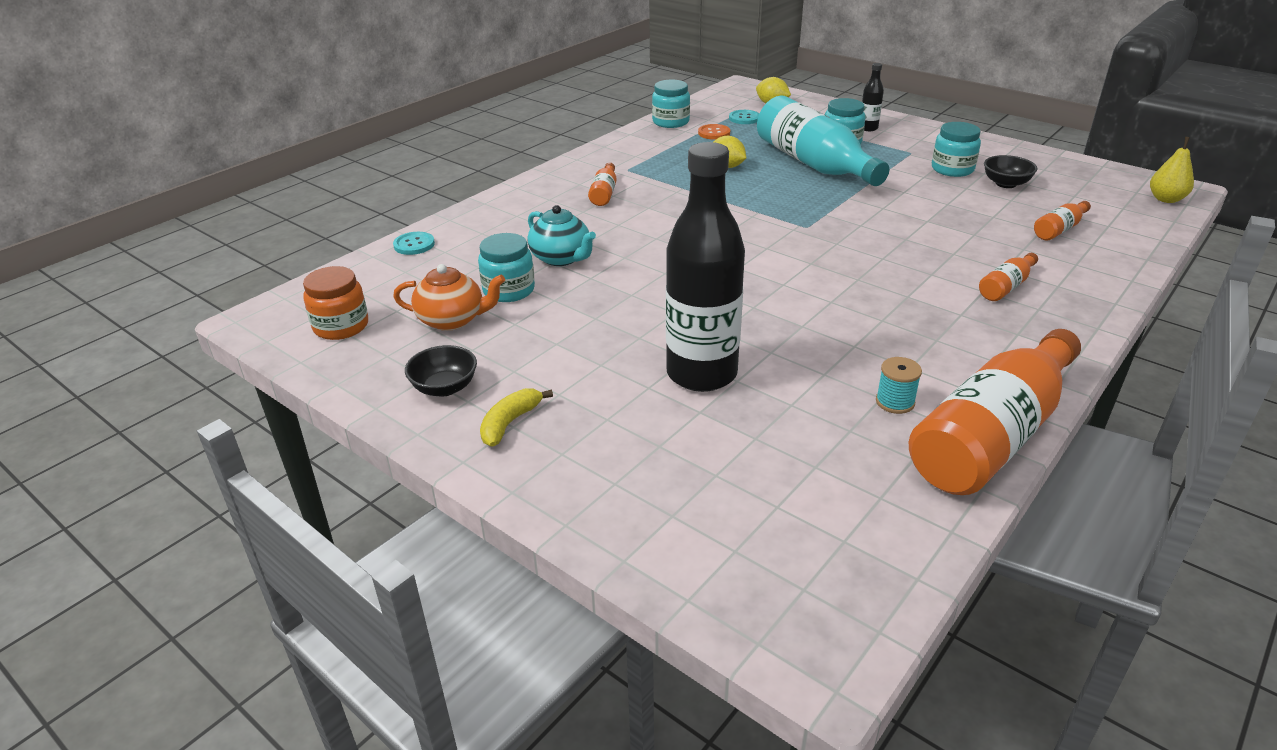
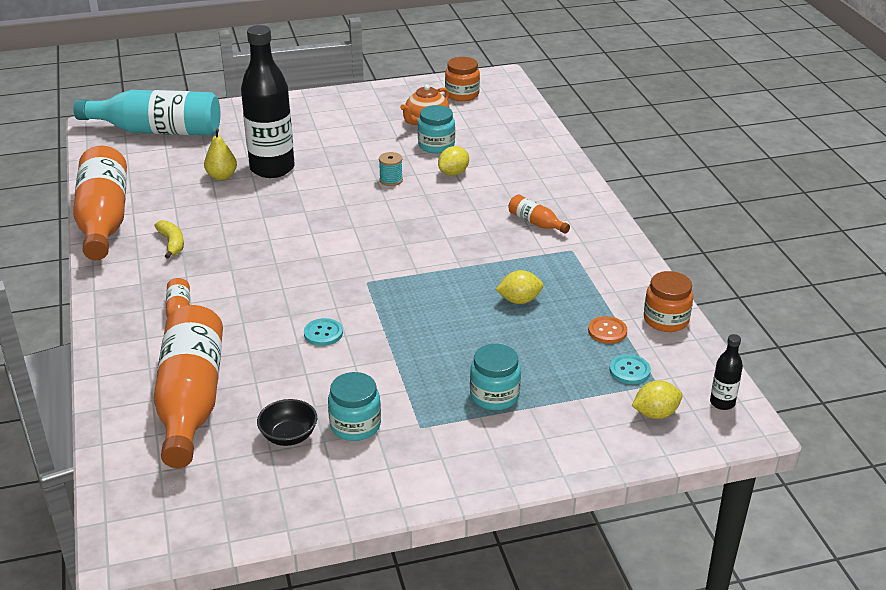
camera: 125 degrees right, 0 degrees up
(414, 245) = (538, 133): turquoise button -> turquoise button (323, 333)
(444, 388) = (364, 105): black bowl -> none
(510, 423) = (313, 112): yellow banana -> yellow banana (172, 243)
(561, 258) = (453, 173): turquoise teapot -> yellow lemon
(670, 122) = (666, 320): turquoise jar -> orange jar
(813, 164) = (468, 349): turquoise bottle -> turquoise bottle (158, 131)
(868, 128) = (511, 440): black bottle -> black bottle (722, 403)
(895, 402) = (166, 208): turquoise spool -> turquoise spool (391, 180)
(1059, 229) = (191, 400): orange bottle -> orange bottle, size x2.35
(1166, 199) = (129, 515): yellow pear -> yellow pear (222, 176)

